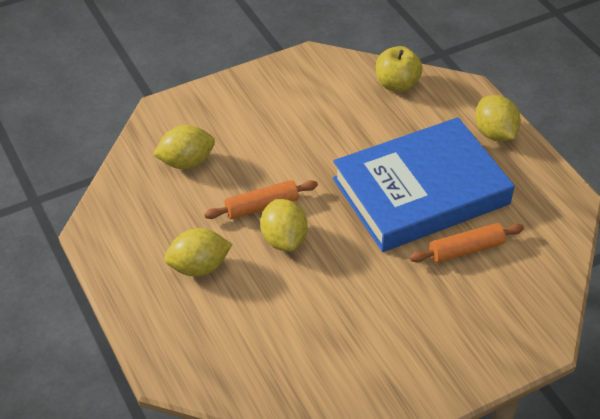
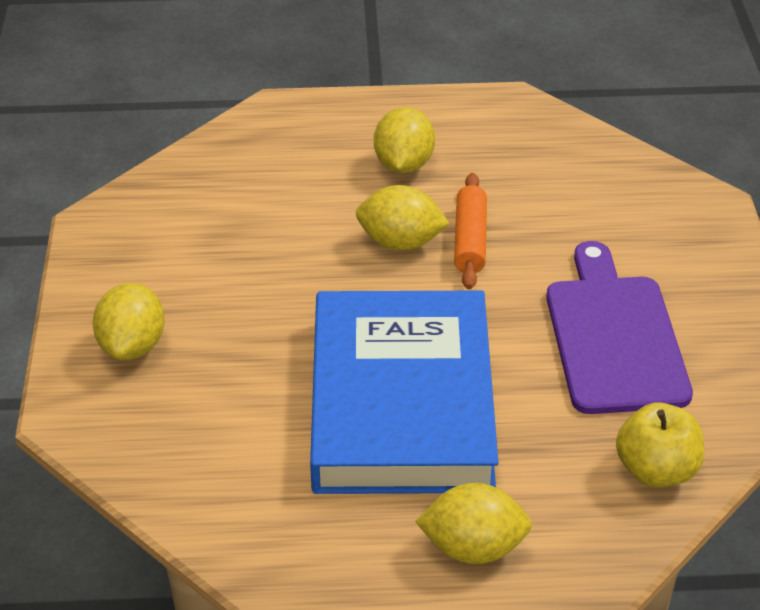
camera: 115 degrees right, 5 degrees down
(186, 162) = (591, 198): yellow lemon -> yellow lemon (132, 345)
(310, 121) = (613, 337): none -> purple cutting board
(466, 249) = (265, 405): orange rolling pin -> none

